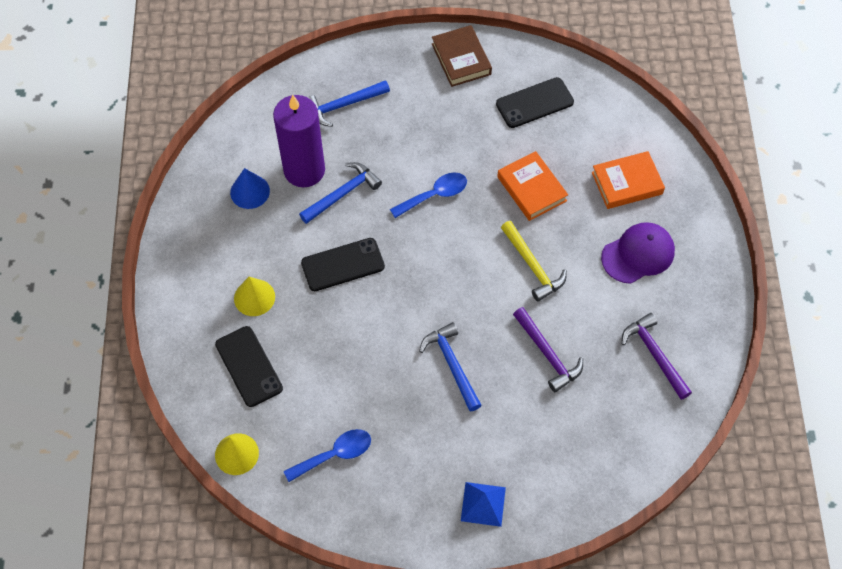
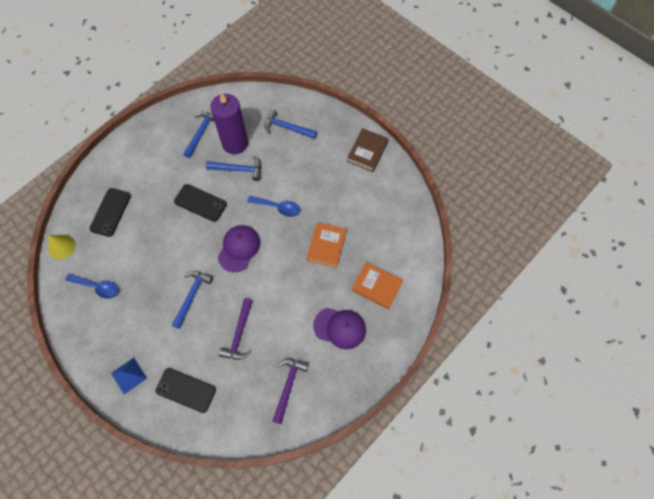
camera: 45 degrees right, 5 degrees up
(250, 191) = (201, 132): blue cone -> blue hammer
(254, 297) = (148, 183): yellow cone -> none
(443, 272) = (239, 248): none -> purple cap
(532, 266) = (282, 285): yellow hammer -> none
(534, 103) = (378, 204): black phone -> black phone (186, 390)

